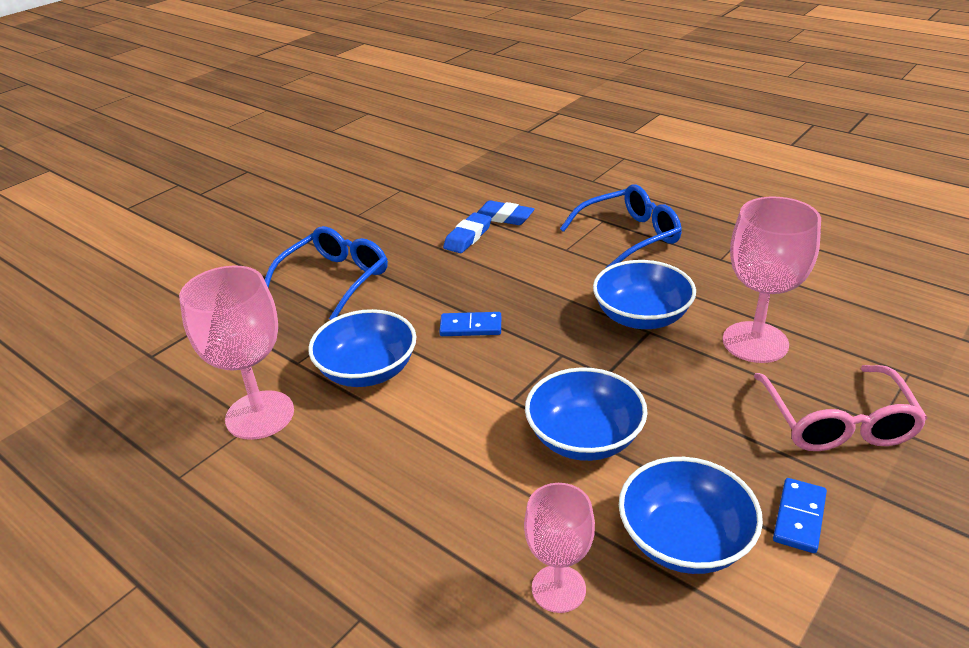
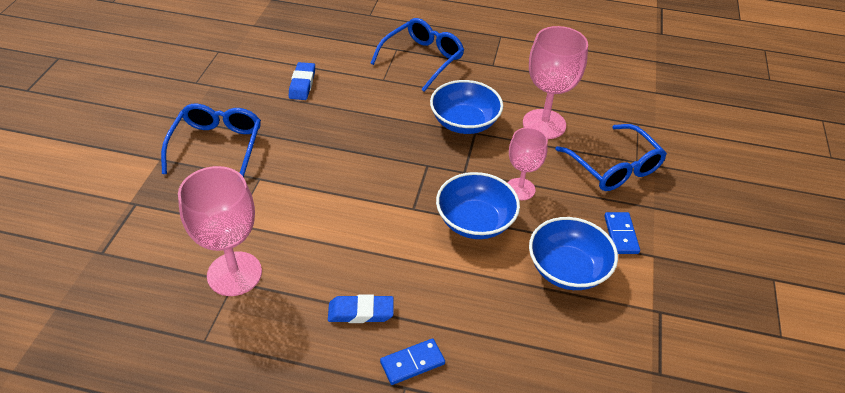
camera: 30 degrees left, 10 degrees up
(367, 371) = (295, 215): blue bowl -> none
(471, 327) = (351, 160): blue domino -> blue domino (412, 363)
(504, 217) = (320, 60): blue eraser -> blue eraser (361, 312)
(558, 588) = (513, 324): pink goblet -> pink goblet (520, 189)
(837, 422) = (614, 167): pink glasses -> blue glasses

